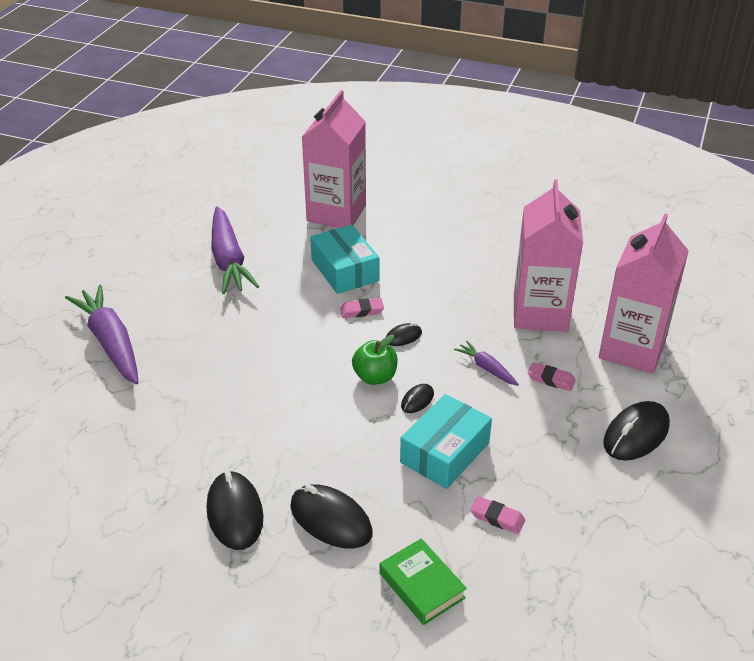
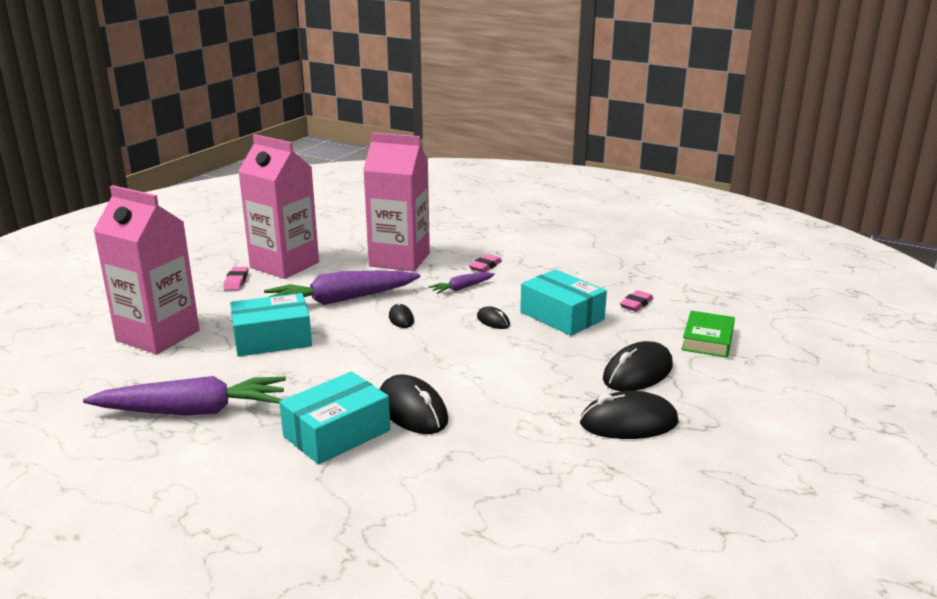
camera: 80 degrees left, 15 degrees down
(110, 342) = (310, 511): purple carrot -> purple carrot (341, 300)
(205, 335) = (337, 433): none -> turquoise box
(362, 311) = (348, 335): pink eraser -> pink eraser (236, 281)
(375, 377) = (454, 337): green apple -> none
(422, 585) = (707, 339): green book -> green book turned 45 degrees counterclockwise
(632, 349) = (461, 235): pink carton -> pink carton (284, 265)
(636, 434) = (555, 248): black mouse -> black mouse (412, 410)

